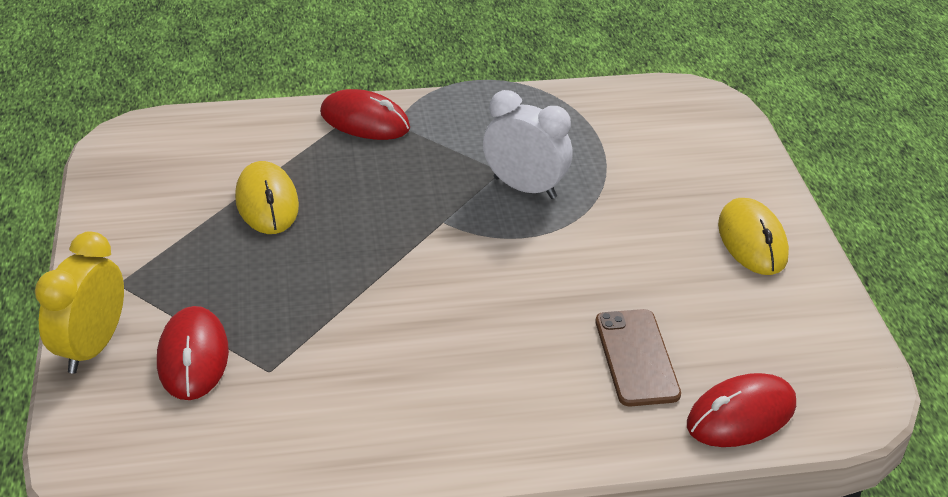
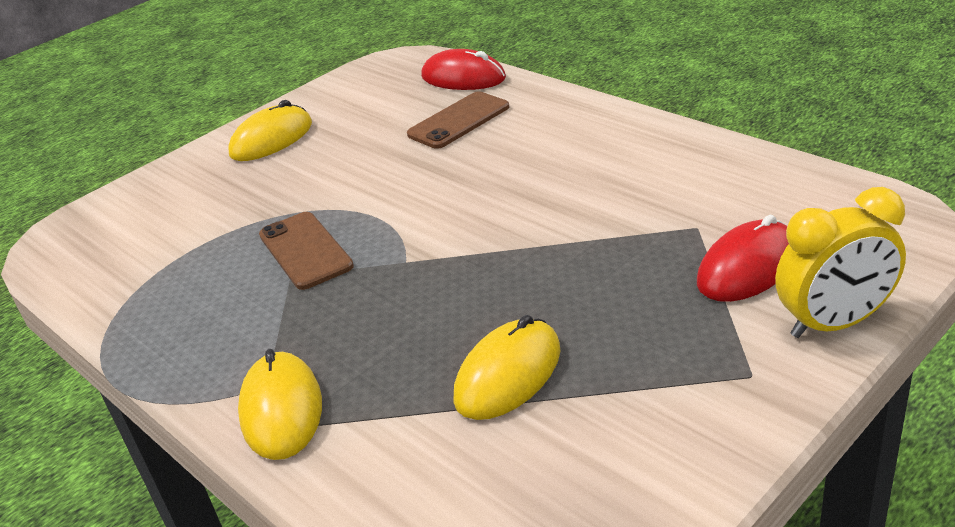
camera: 120 degrees left, 5 degrees down
(365, 121) = (281, 410): red mouse -> yellow mouse
(525, 188) = (305, 251): white clock -> brown phone

